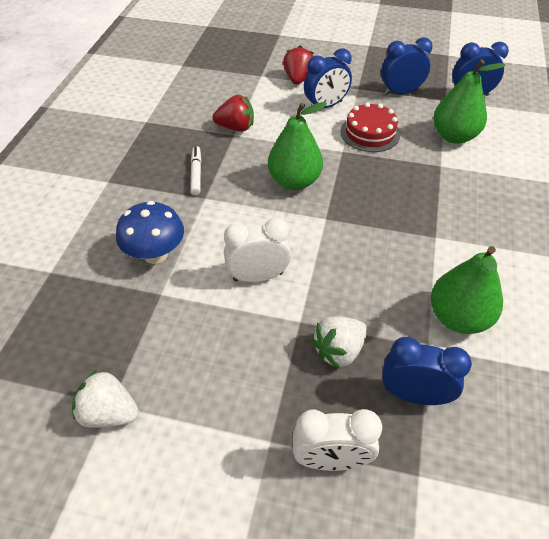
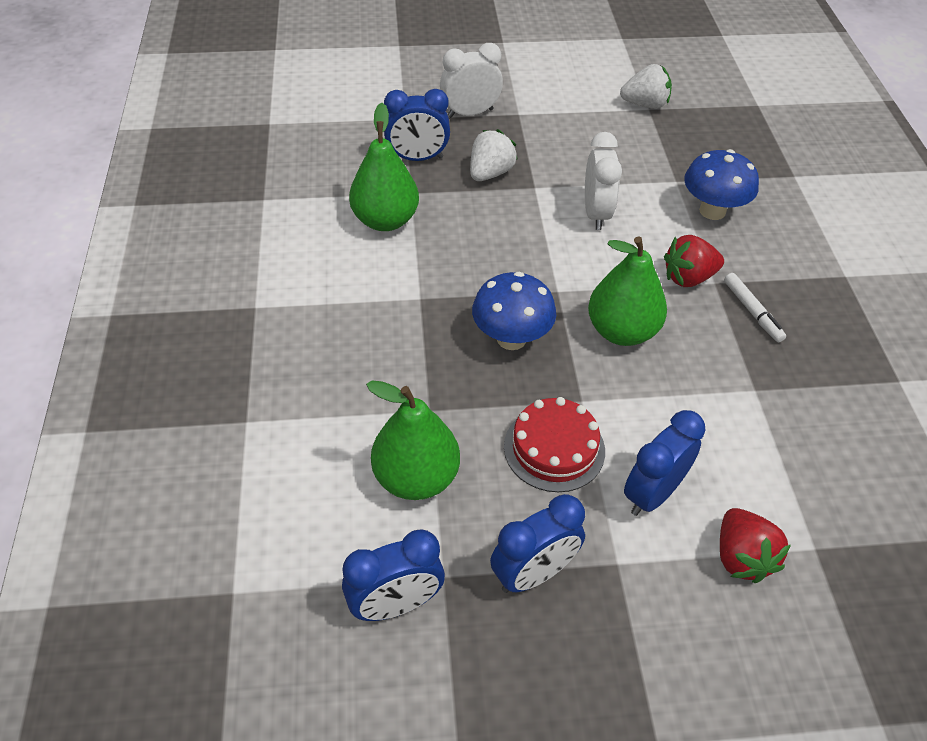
camera: 160 degrees right, 0 degrees up
(236, 127) = (762, 404): red strawberry -> red strawberry (688, 278)
(258, 276) = (596, 213): white clock -> white clock turned 60 degrees counterclockwise
(374, 193) = (511, 338): none -> blue mushroom

